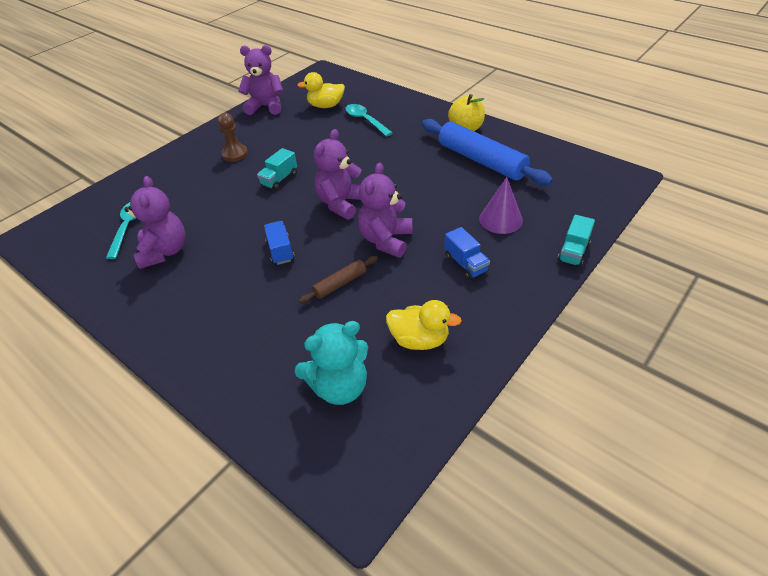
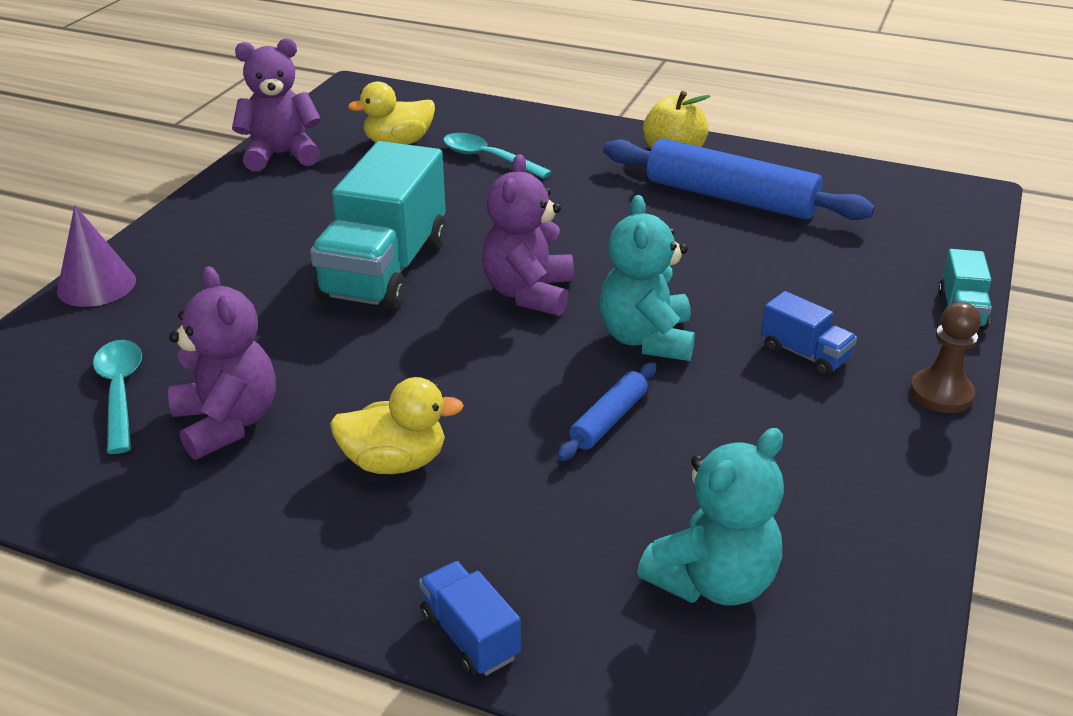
camera: 20 degrees left, 10 degrees down
(235, 154) = (269, 239): brown pawn -> brown pawn (941, 393)
(279, 179) = (385, 270): turquoise truck -> turquoise truck, size x2.20
(280, 251) = (463, 385): blue truck -> blue truck (469, 636)
(340, 284) = (609, 420): brown rolling pin -> blue rolling pin
(386, 240) = (646, 339): purple teddy bear -> turquoise teddy bear
(419, 340) = (803, 481): yellow duck -> yellow duck (395, 462)
(500, 219) = (818, 280): purple cone -> purple cone (96, 285)

